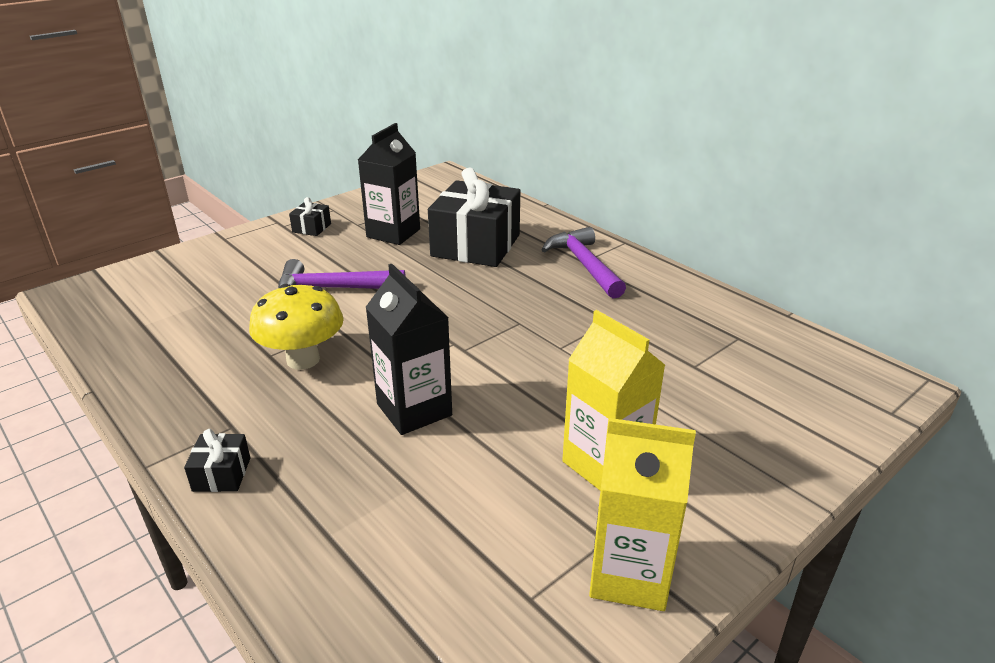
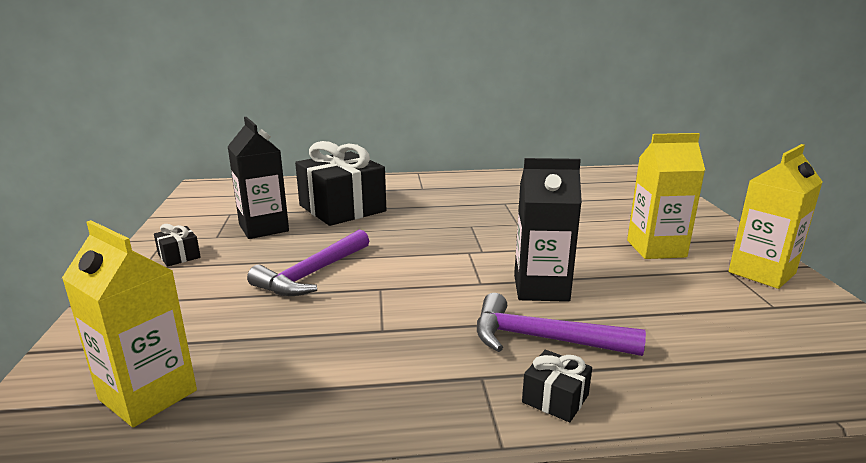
camera: 55 degrees left, 10 degrees down
(134, 307) = (148, 395): none -> yellow carton
(303, 359) = (412, 315): yellow mushroom -> none
(584, 265) = (427, 189): purple hammer -> purple hammer (543, 339)

